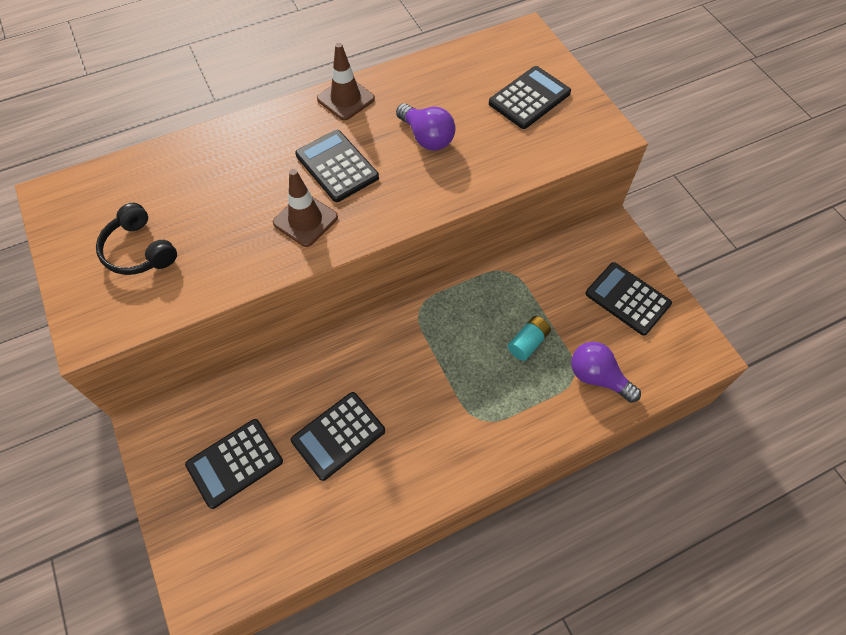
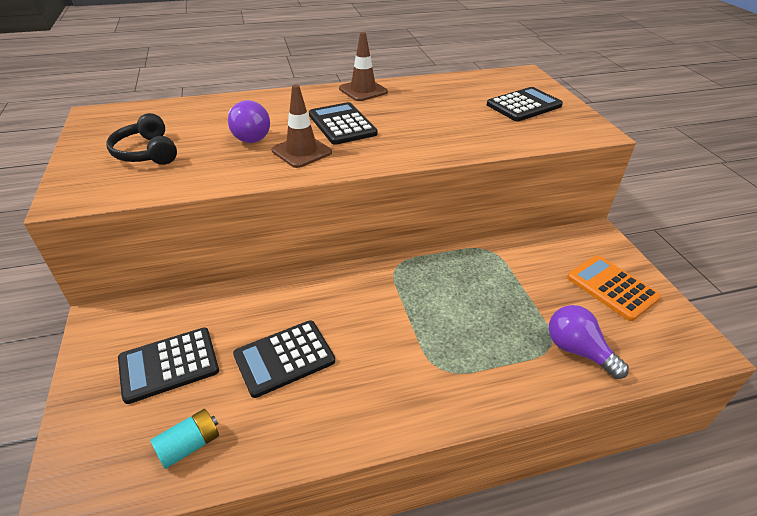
camera: 10 degrees right, 20 degrees down
(427, 137) = (427, 117): purple light bulb -> purple light bulb (248, 136)
(527, 343) = (502, 308): turquoise battery -> turquoise battery (189, 445)
(627, 299) = (612, 288): black calculator -> orange calculator

